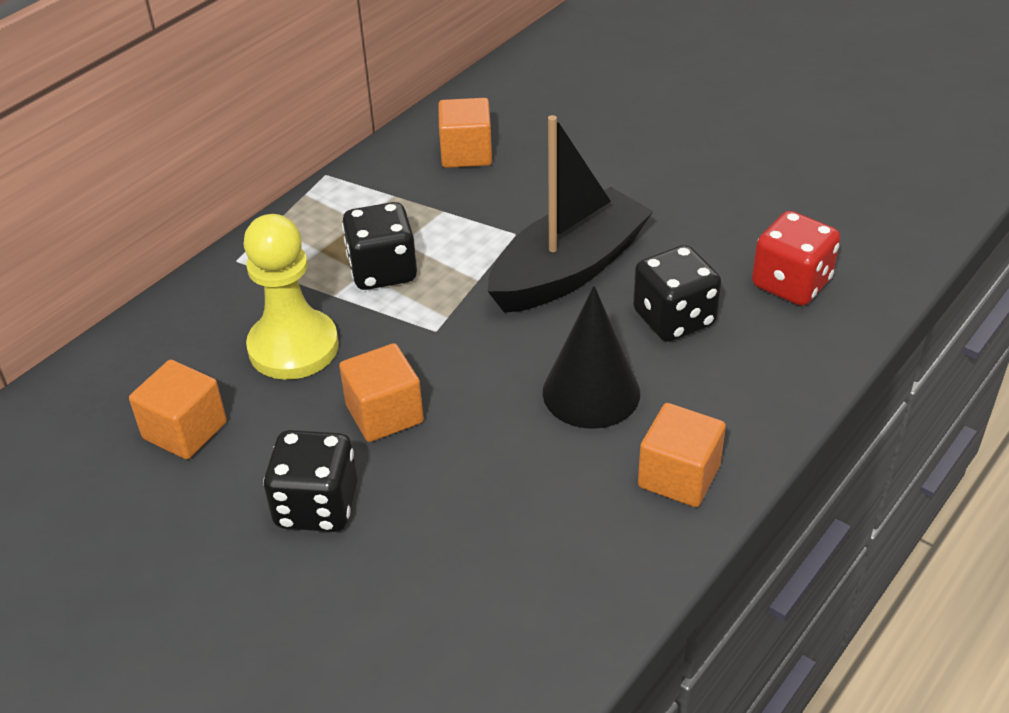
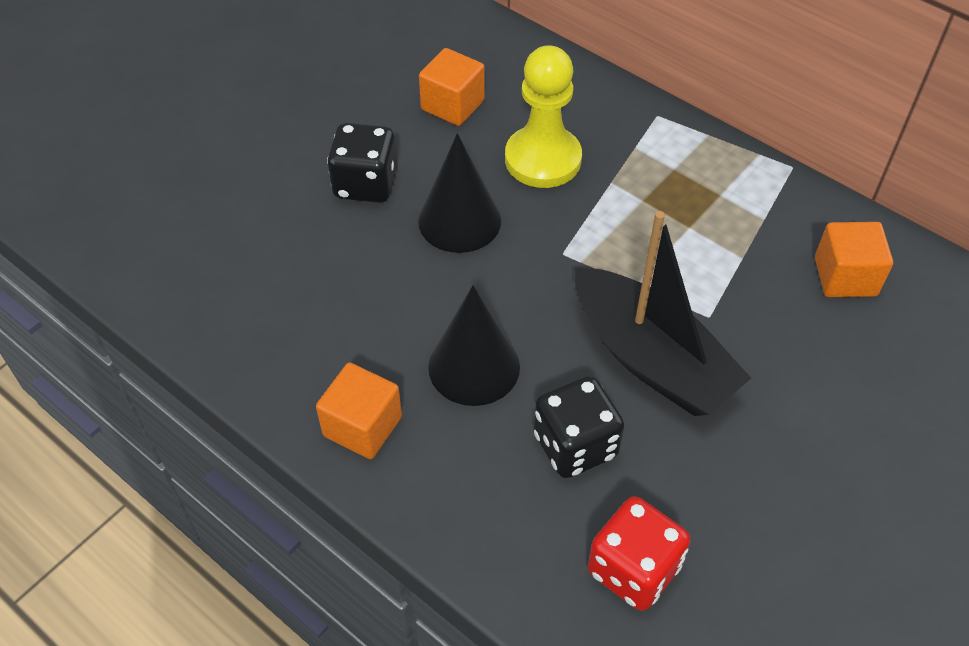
camera: 90 degrees right, 10 degrees up
(383, 271) = (644, 214): black dice -> none
(384, 414) = (459, 220): orange cube -> black cone

